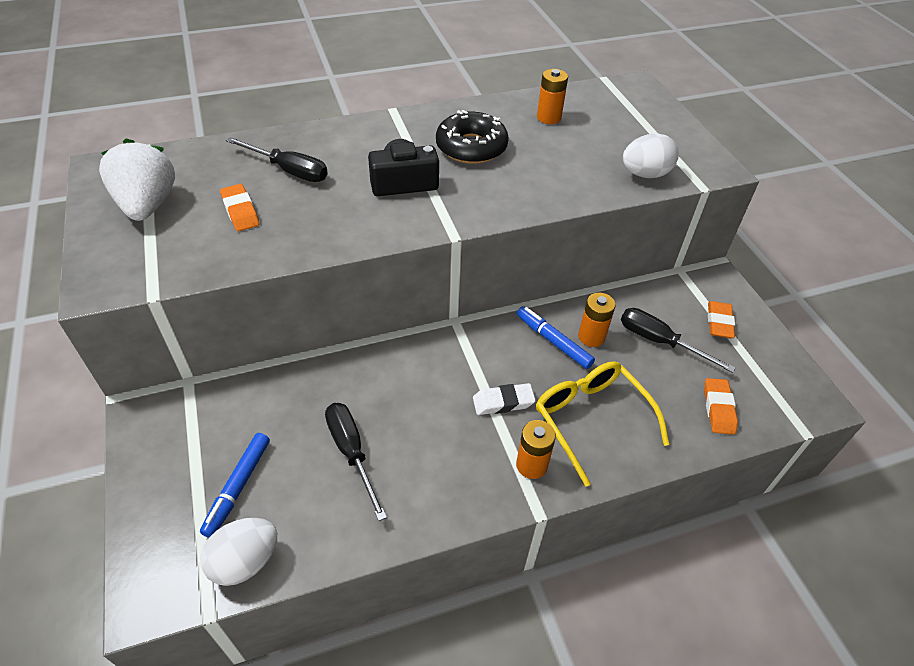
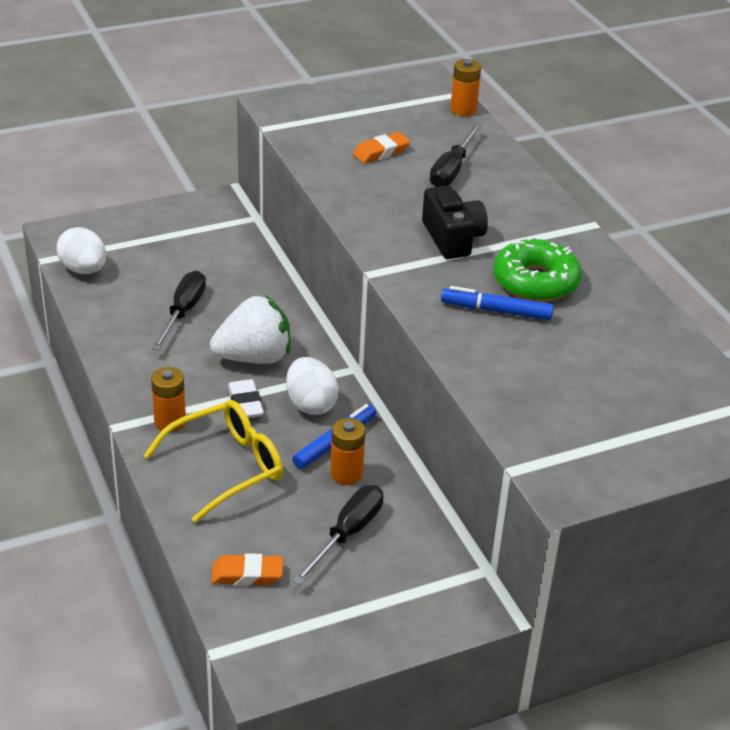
camera: 85 degrees right, 10 degrees down
(148, 205) = (378, 107): white strawberry -> white strawberry (254, 357)
(238, 487) = (149, 257): blue marker -> blue marker (496, 311)
(351, 452) = (183, 312): black screwdriver -> black screwdriver turned 45 degrees counterclockwise
(471, 147) = (535, 281): black donut -> green donut
(548, 118) = (627, 343): orange battery -> orange battery (463, 110)
(645, 174) = (526, 418): white egg -> white egg (311, 404)
(719, 323) = (390, 597): orange eraser -> none

